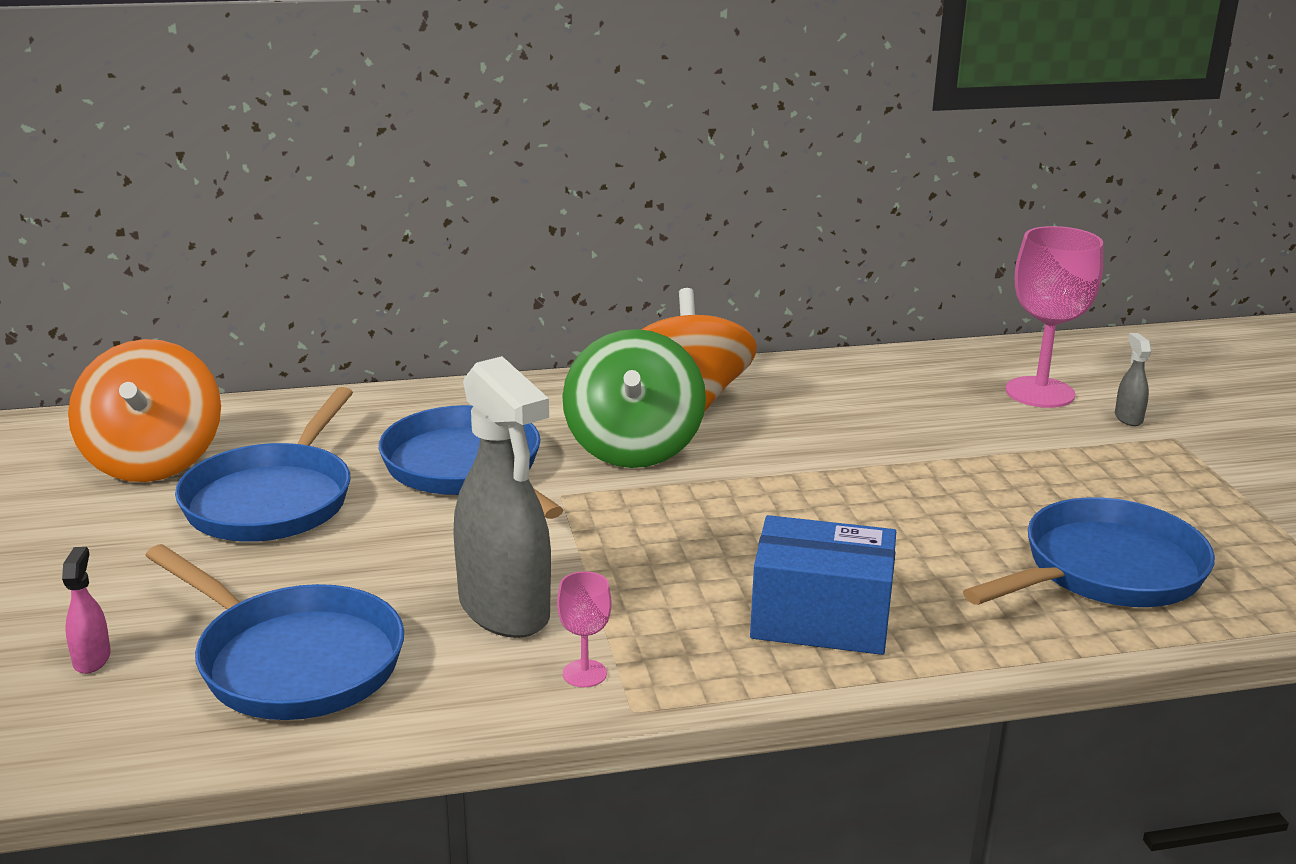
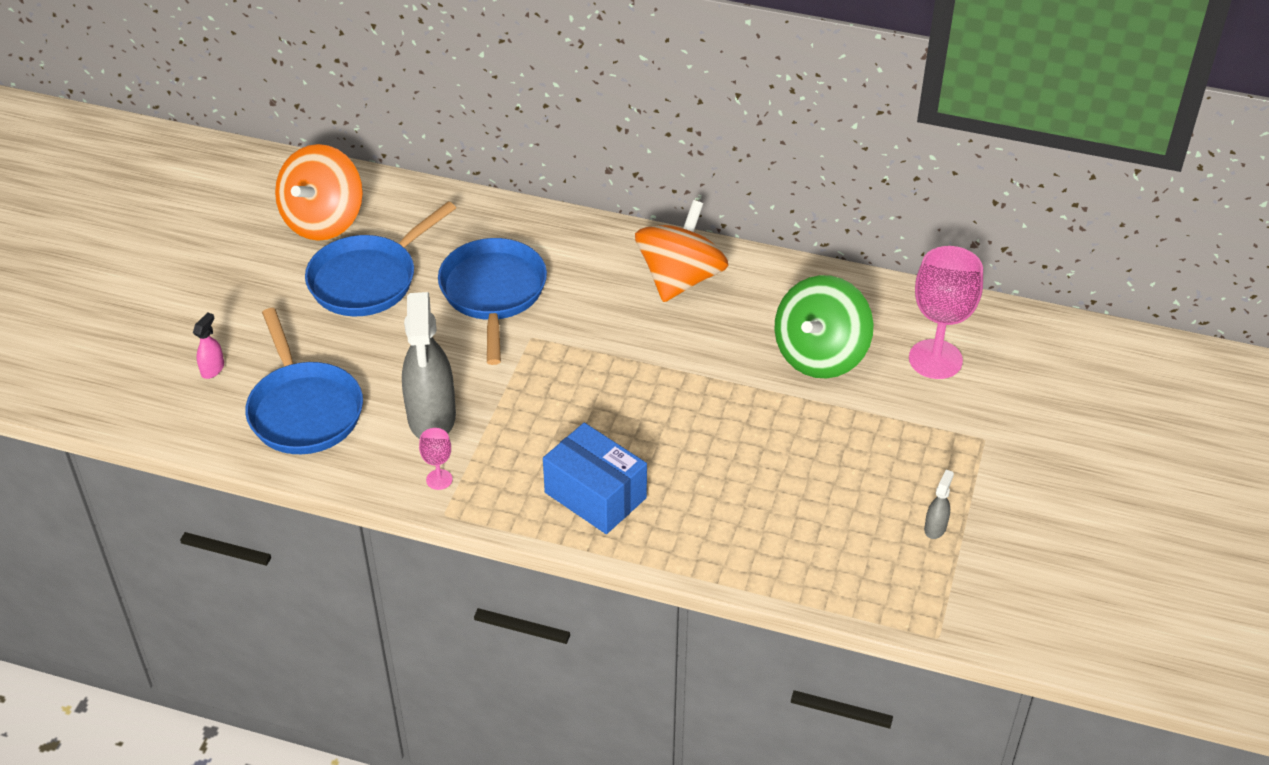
camera: 30 degrees right, 20 degrees up
(633, 448) = (607, 312): green spinning top -> green spinning top (820, 355)
(1104, 571) = (801, 530): blue pan -> none
(1128, 418) = (972, 408): grey spray bottle -> grey spray bottle (935, 527)

